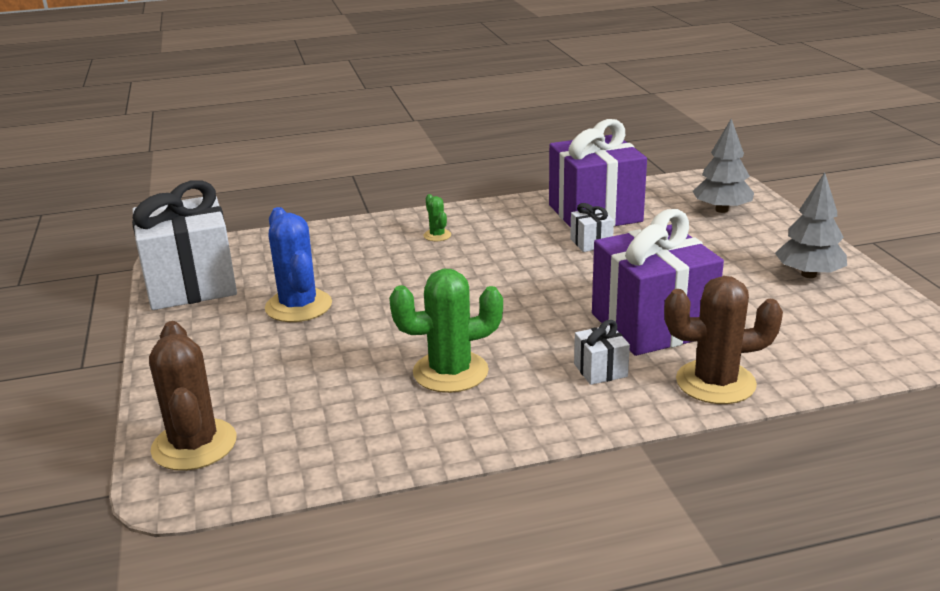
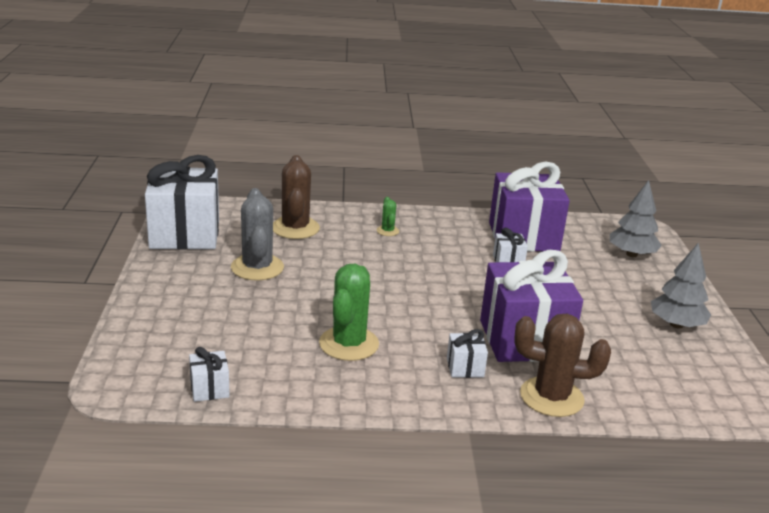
camera: 10 degrees right, 0 degrees up
(194, 445) = (140, 358): brown cactus -> brown cactus (295, 228)
(298, 306) = (257, 267): blue cactus -> grey cactus
(300, 463) = (209, 389): none -> white gift
(450, 372) = (349, 344): green cactus -> green cactus turned 75 degrees counterclockwise

